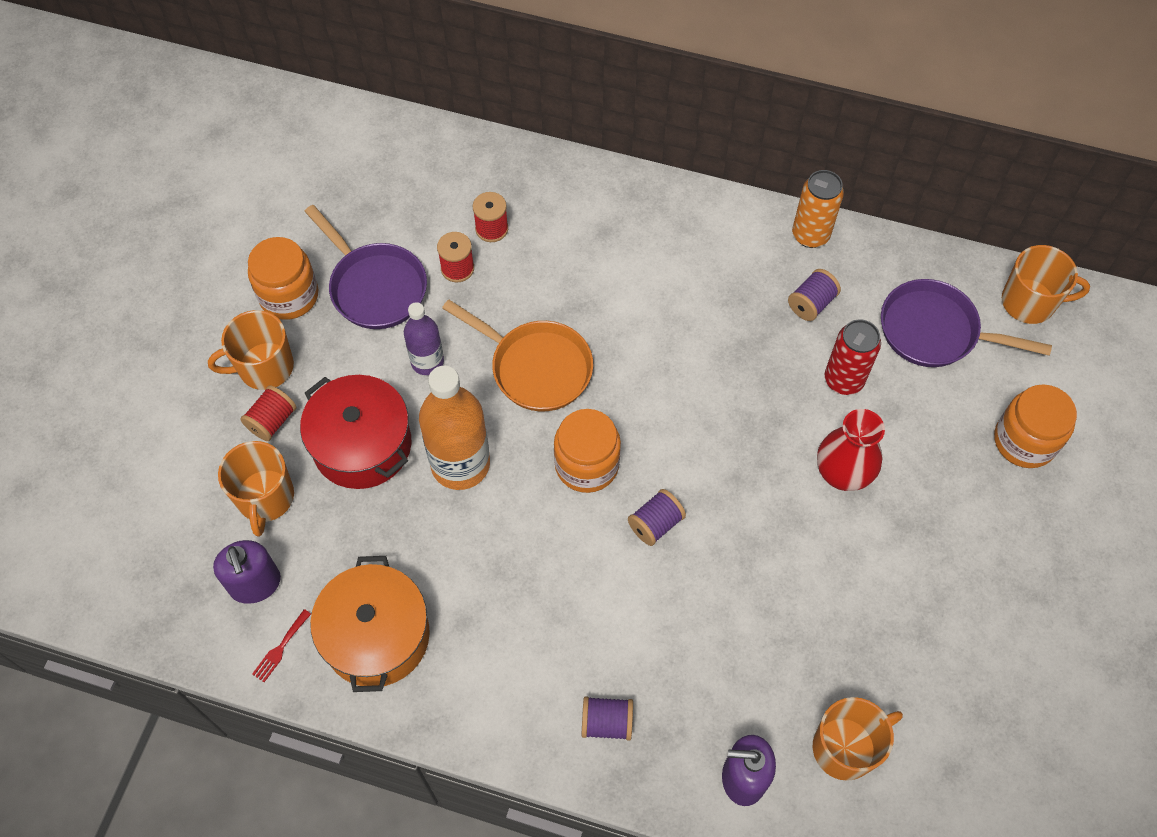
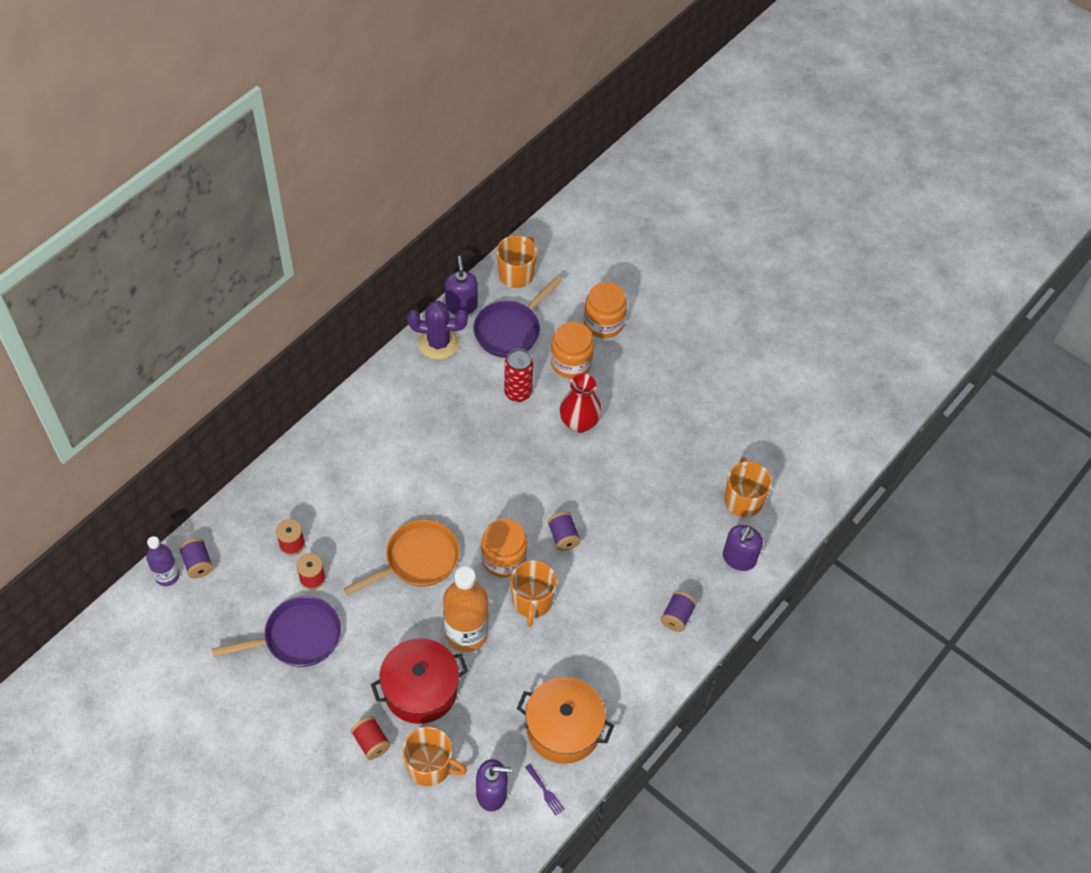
camera: 70 degrees left, 5 degrees down
(264, 367) = (324, 734): orange mug -> orange mug (532, 601)
(280, 648) = (545, 791): red fork -> purple fork
(289, 295) = (272, 697): orange jar -> orange jar (571, 362)
(427, 362) = (377, 625): purple bottle -> purple bottle (167, 575)
(810, 235) = (405, 361): orange can -> none
(811, 303) = (455, 384): purple spool -> purple spool (198, 564)
(861, 259) = (438, 343): none -> purple cactus
(935, 260) = (461, 306): none -> purple soap dispenser

